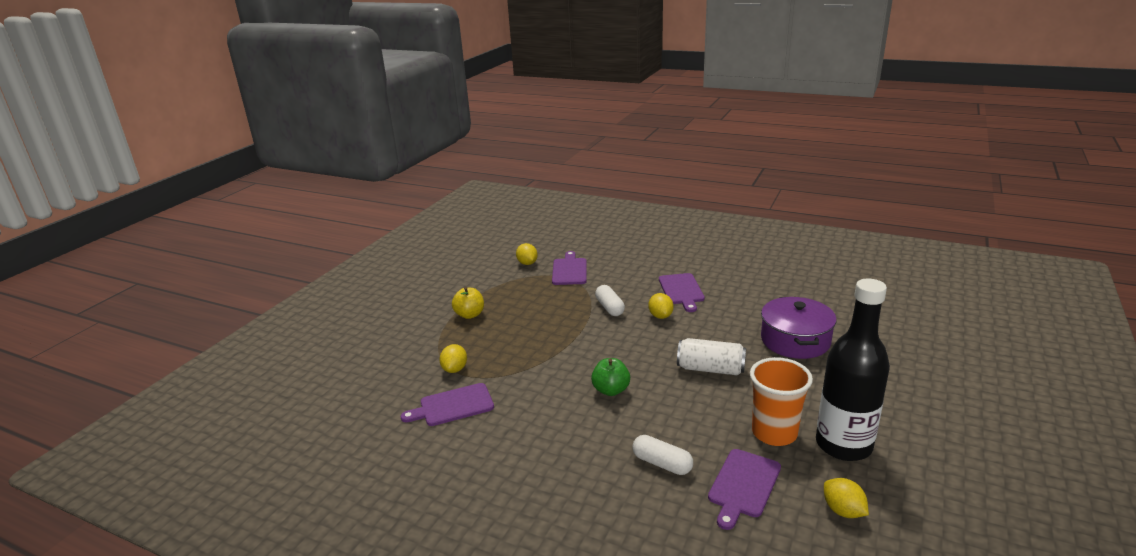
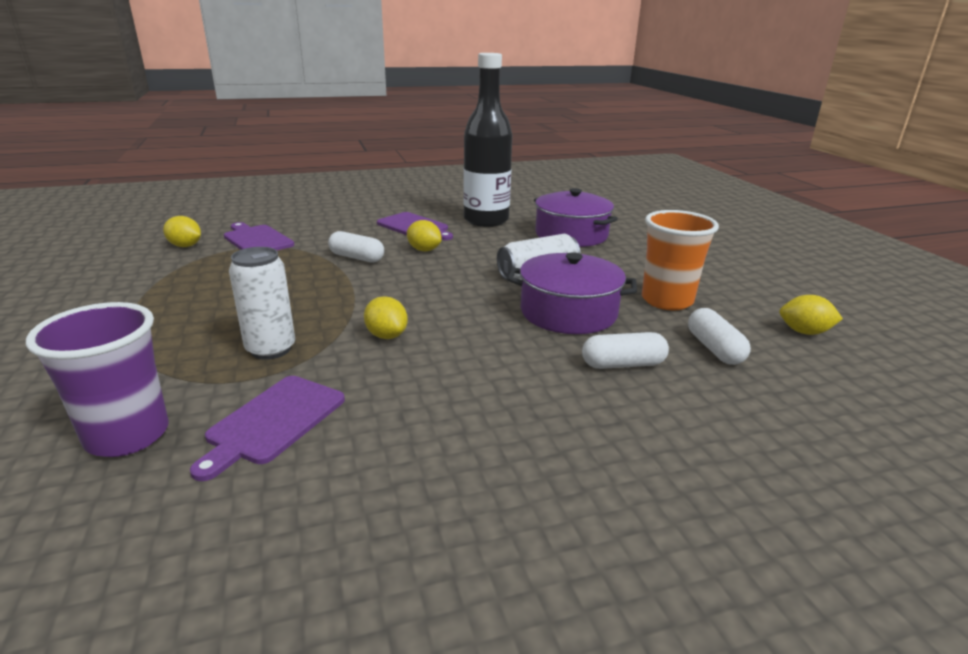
camera: 45 degrees left, 0 degrees up
(398, 384) = (127, 435): none -> purple cup
(455, 369) = (216, 379): yellow lemon -> yellow lemon (386, 335)
(469, 315) = (160, 314): yellow apple -> none
(494, 361) = (271, 349): none -> white can
(611, 390) = (469, 324): green apple -> none
(685, 410) = (568, 312): none -> purple pot
(743, 485) = (714, 349): purple cutting board -> white capsule
(843, 445) = (724, 289): black bottle -> black bottle (486, 220)

